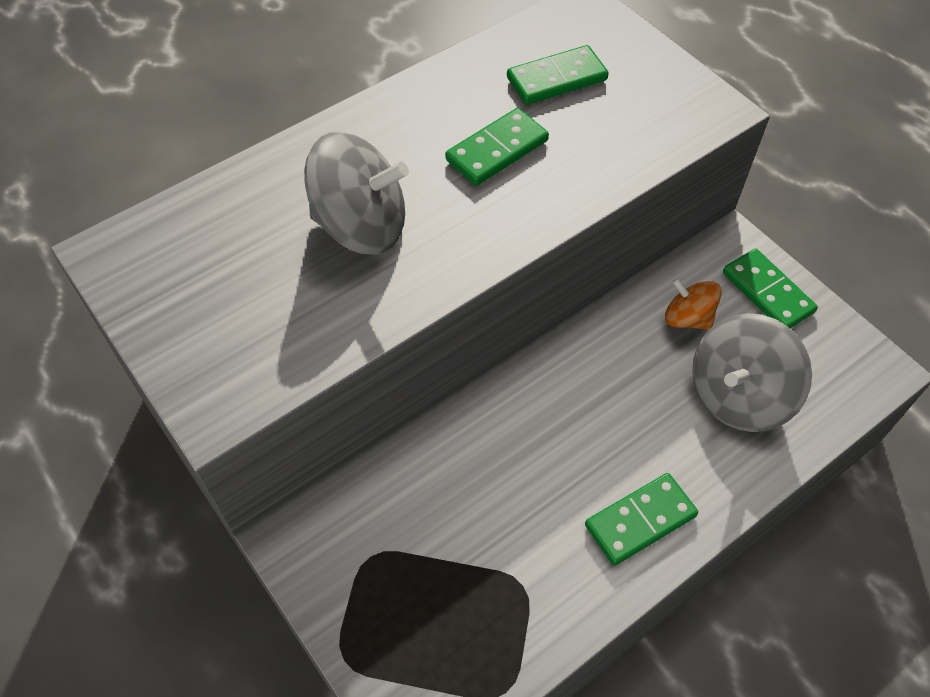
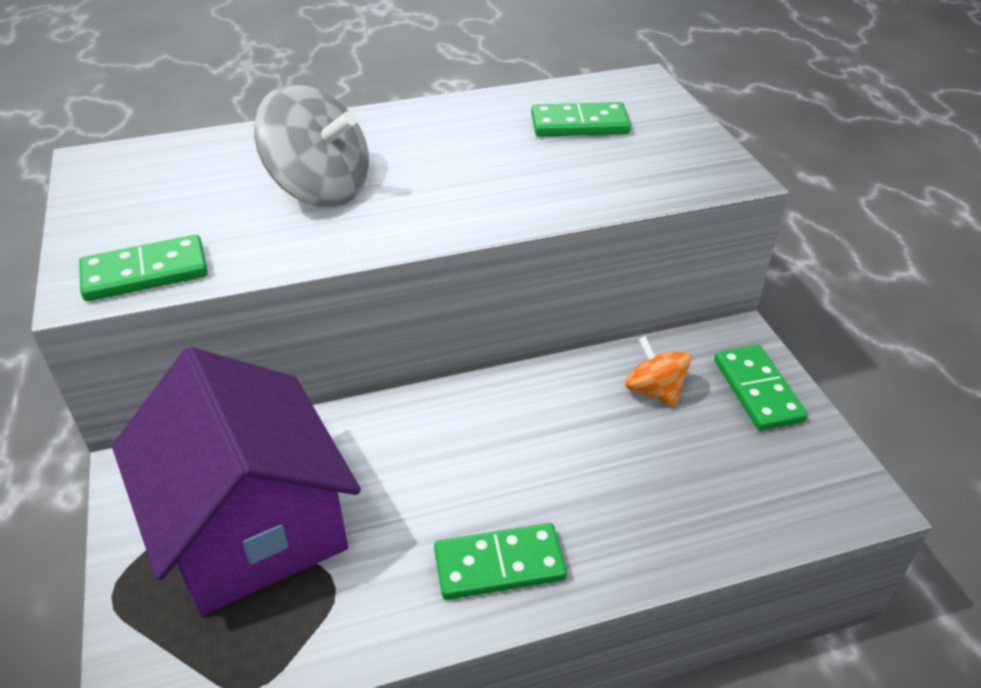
camera: 20 degrees right, 15 degrees down
(424, 556) = (252, 526): none -> purple house
(497, 150) = (486, 162): green domino -> green domino (145, 273)
(738, 395) = (676, 476): grey spinning top -> none

